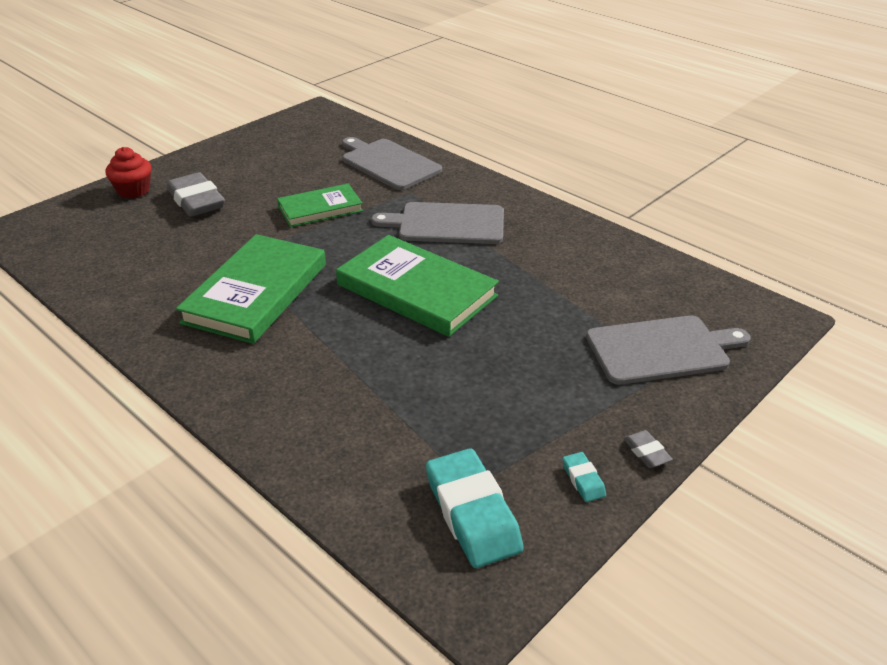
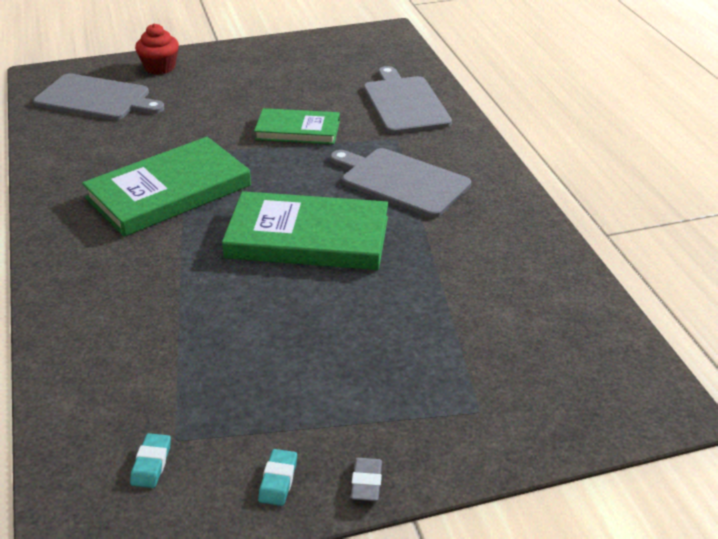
camera: 30 degrees right, 0 degrees up
(196, 201) = (200, 91): grey eraser -> none
(416, 290) = (308, 237): green book -> green book turned 60 degrees counterclockwise
(472, 513) = (151, 464): turquoise eraser -> turquoise eraser, size x0.45
(661, 349) = (491, 387): grey cutting board -> grey cutting board (96, 98)

